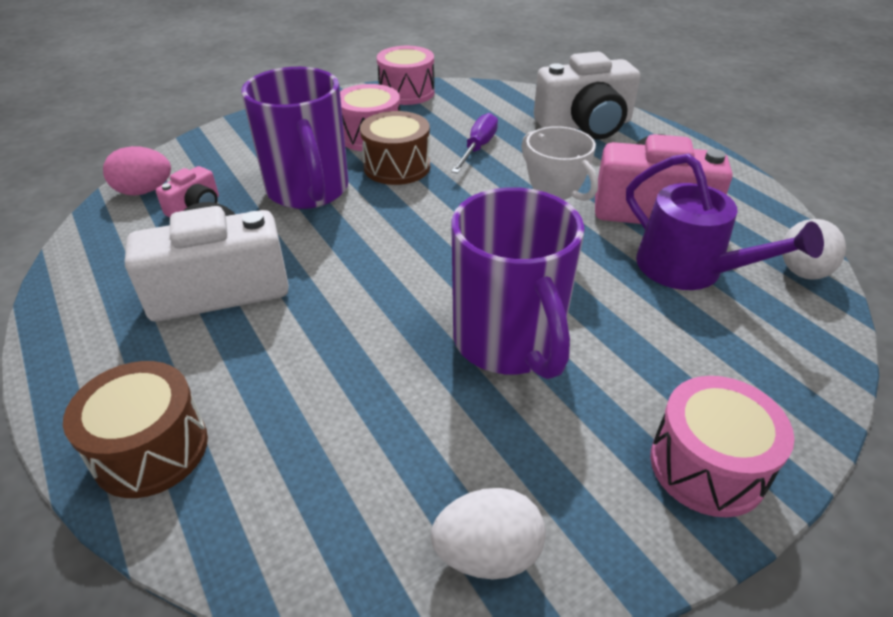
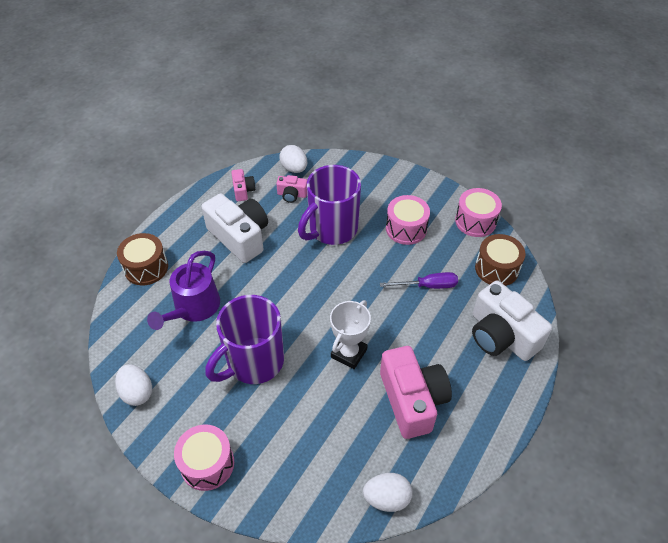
camera: 65 degrees right, 10 degrees up
(118, 255) = (243, 190): none -> pink camera
(144, 191) = (294, 168): pink egg -> white egg
(397, 167) = (379, 256): brown drum -> brown drum (496, 269)
(688, 269) = (356, 432): purple watering can -> purple watering can (194, 307)

